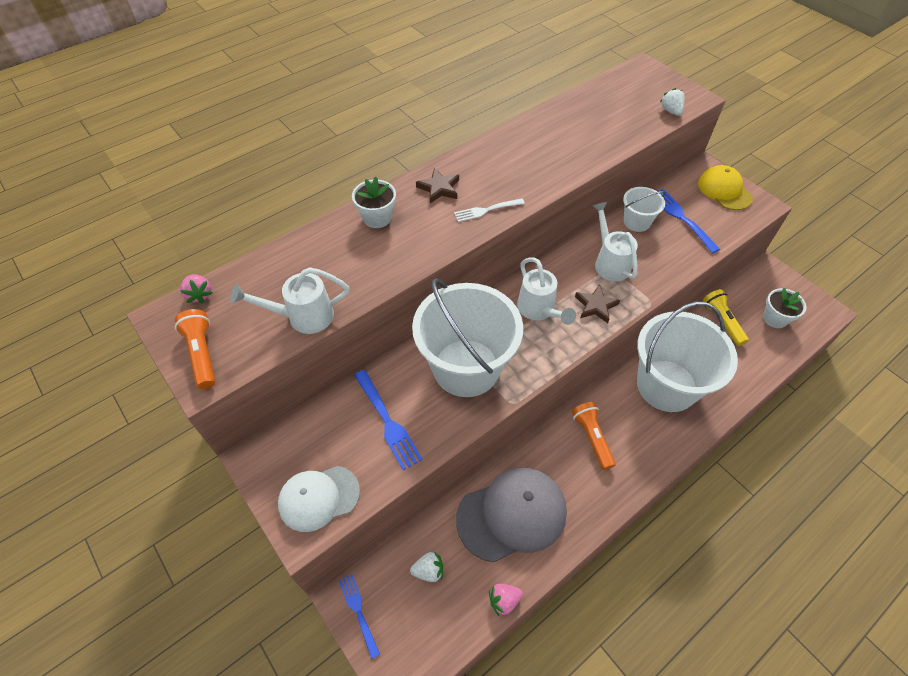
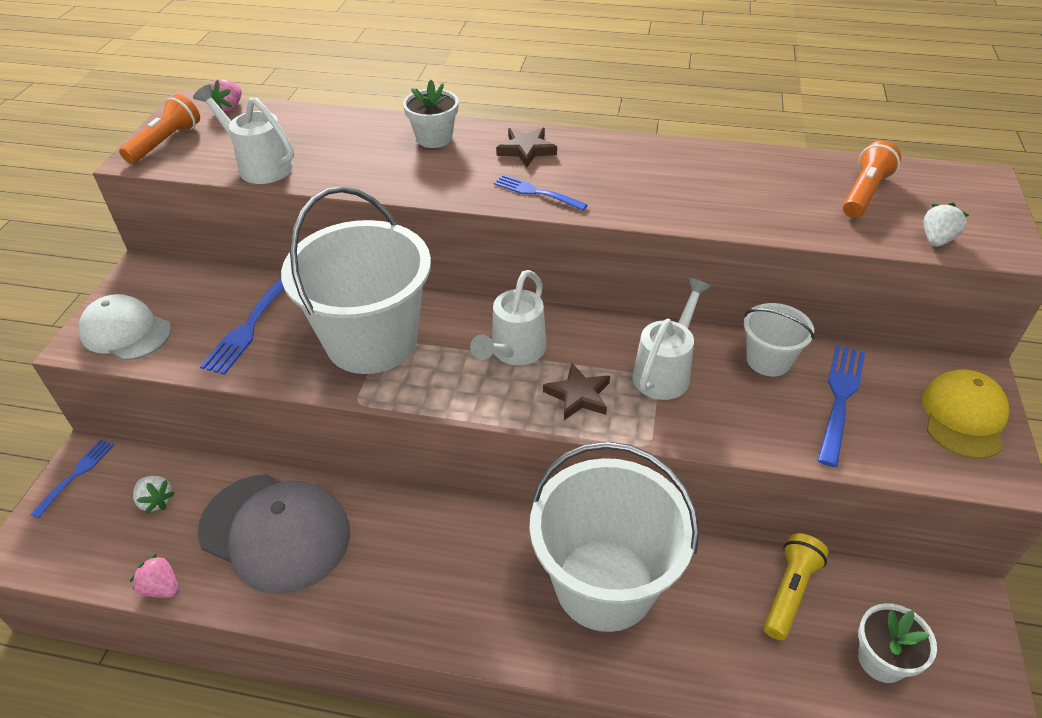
camera: 50 degrees right, 10 degrees down
(487, 210) = (537, 193): white fork -> blue fork
(592, 438) = (445, 548): orange flashlight -> orange flashlight (864, 193)

